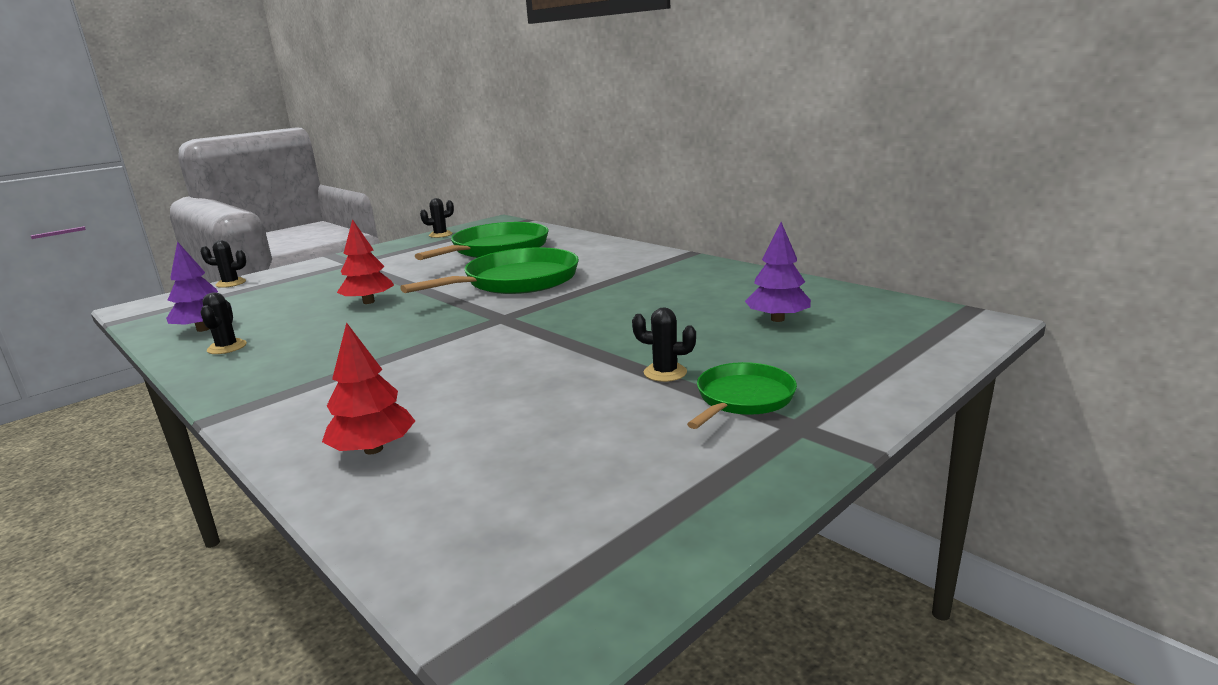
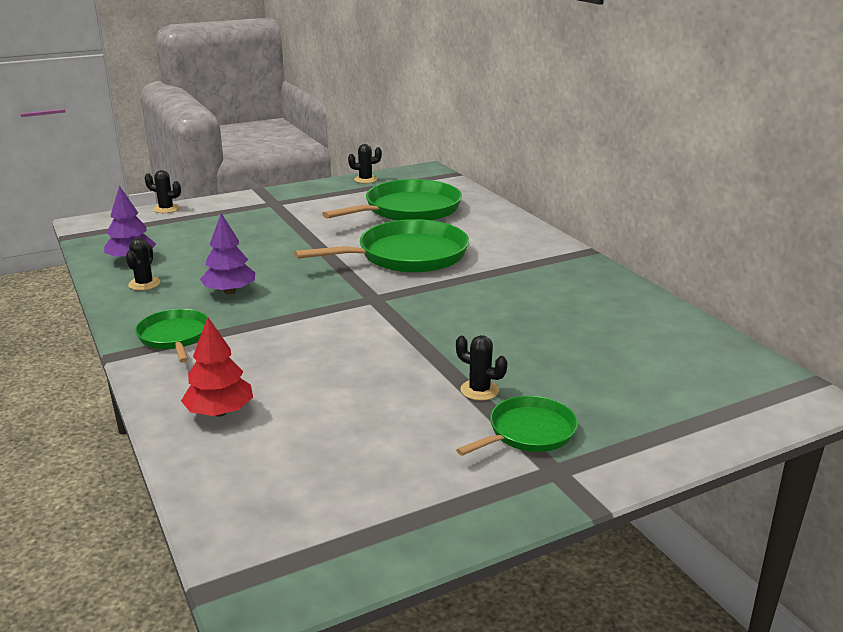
camera: 15 degrees right, 5 degrees up
(284, 388) = (174, 337): none -> green pan
(369, 302) = (270, 255): red tree -> none
(777, 319) = (617, 353): purple tree -> purple tree (230, 291)

